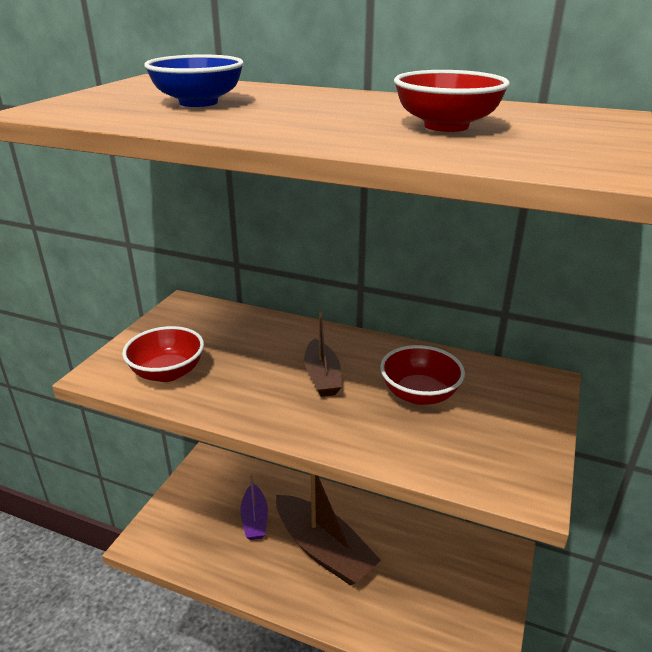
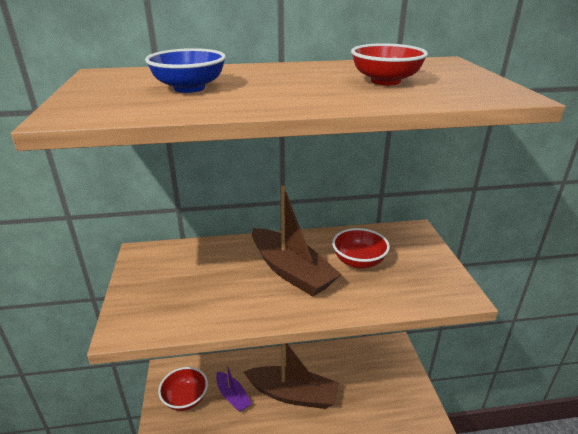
camera: 30 degrees left, 0 degrees up
(167, 372) = (179, 308): red bowl -> red bowl (185, 398)
(322, 377) = (291, 271): brown boat -> brown boat, size x1.80

